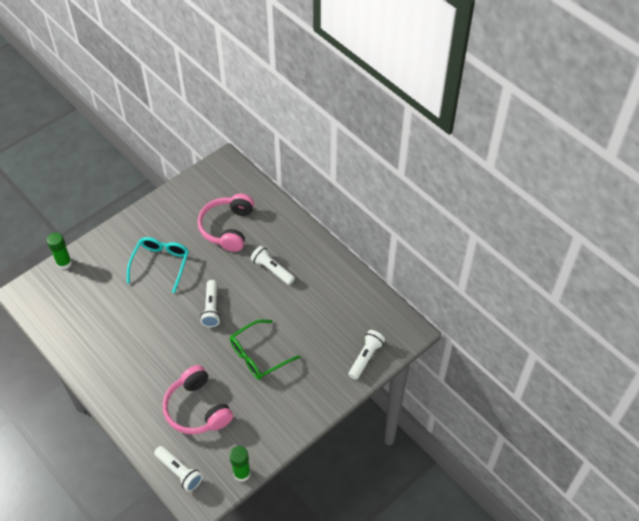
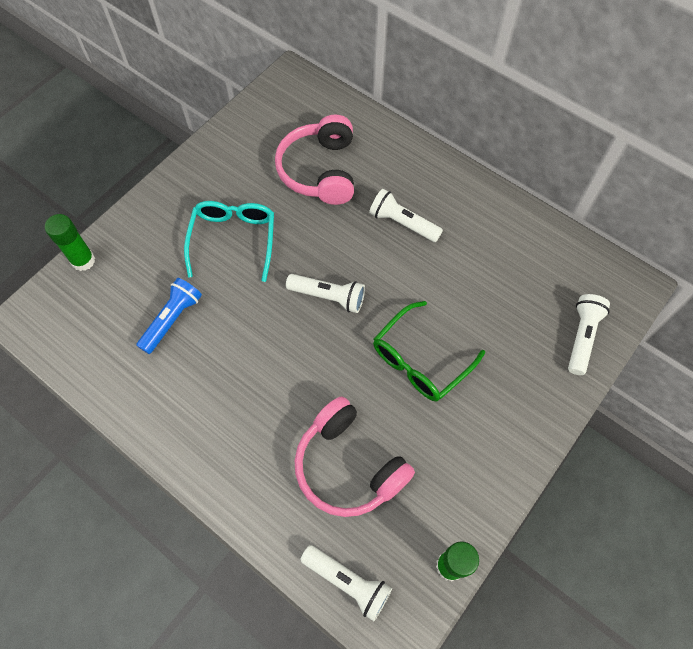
camera: 10 degrees left, 10 degrees up
(111, 307) = (172, 320): none -> blue flashlight
(211, 308) = (328, 297): white flashlight -> white flashlight turned 60 degrees counterclockwise

